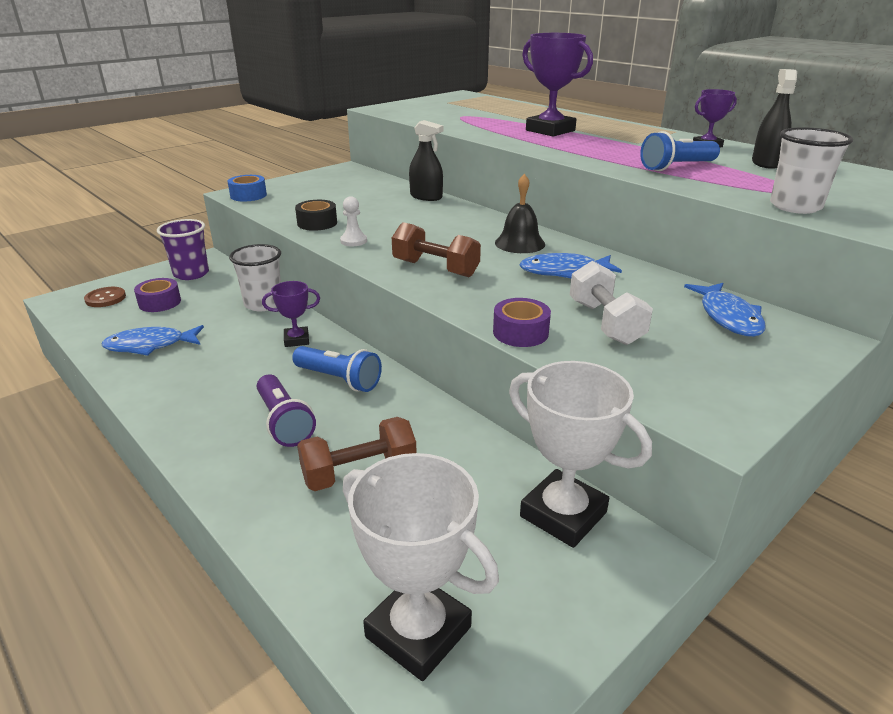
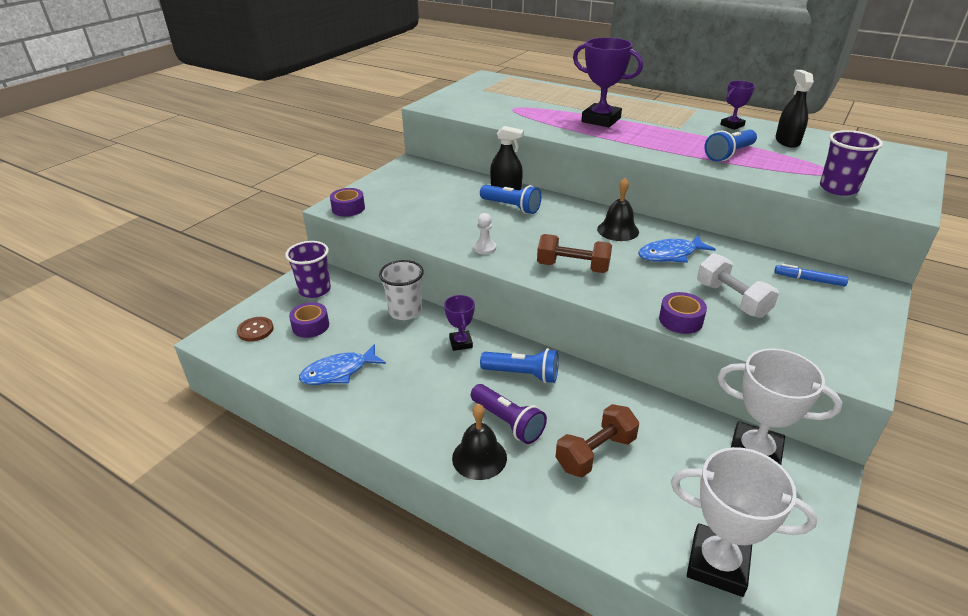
camera: 15 degrees left, 5 degrees up
(223, 450) = (479, 457): none -> black bell
(248, 195) = (348, 208): blue tape -> purple tape
(296, 340) = (461, 343): purple trophy -> purple trophy turned 75 degrees counterclockwise
(317, 223) = (437, 232): black tape -> none
(417, 211) = (511, 207): none -> blue flashlight
(728, 317) = (809, 280): blue fish -> blue marker
(795, 206) = (838, 188): white cup -> purple cup

